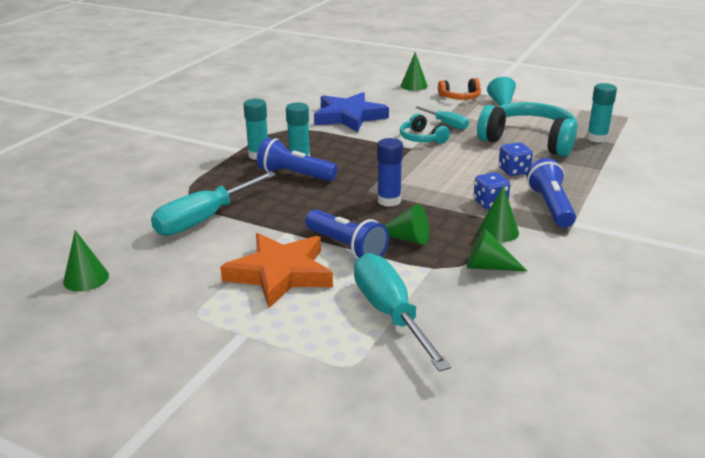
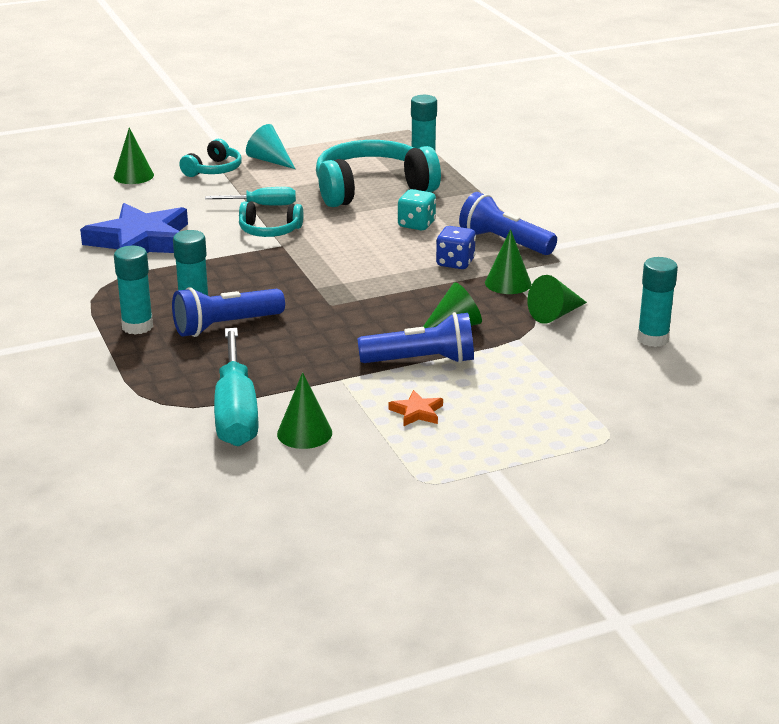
camera: 50 degrees left, 0 degrees up
(86, 278) = (253, 524): green cone -> green cone (304, 433)
(280, 273) = (417, 412): orange star -> orange star, size x0.41
(389, 201) = (369, 304): blue glue stick -> none
(390, 314) = (562, 388): turquoise screwdriver -> none
(460, 97) = (214, 170): orange headphones -> turquoise headphones
(514, 171) = (416, 225): blue dice -> turquoise dice
(524, 322) = (653, 339): none -> turquoise glue stick

